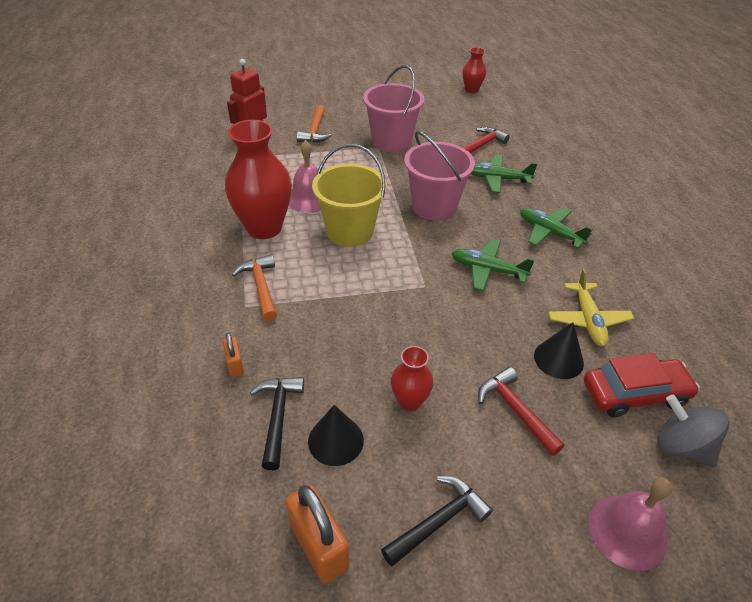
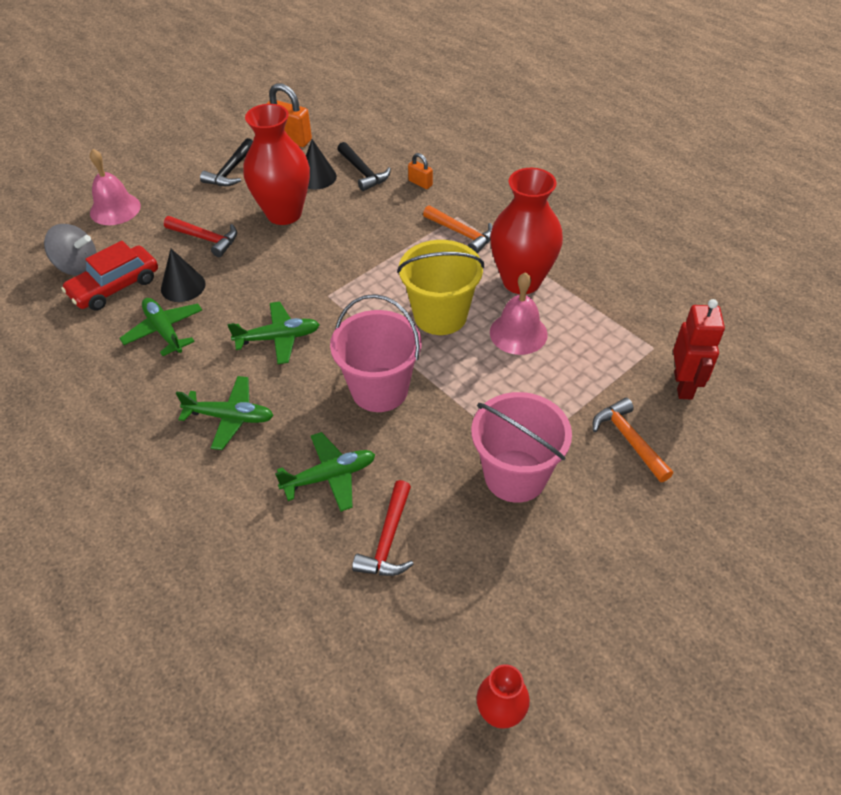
camera: 150 degrees right, 5 degrees up
(409, 401) = (284, 213): red vase -> red vase, size x1.98
(588, 320) = (164, 331): yellow plane -> green plane

